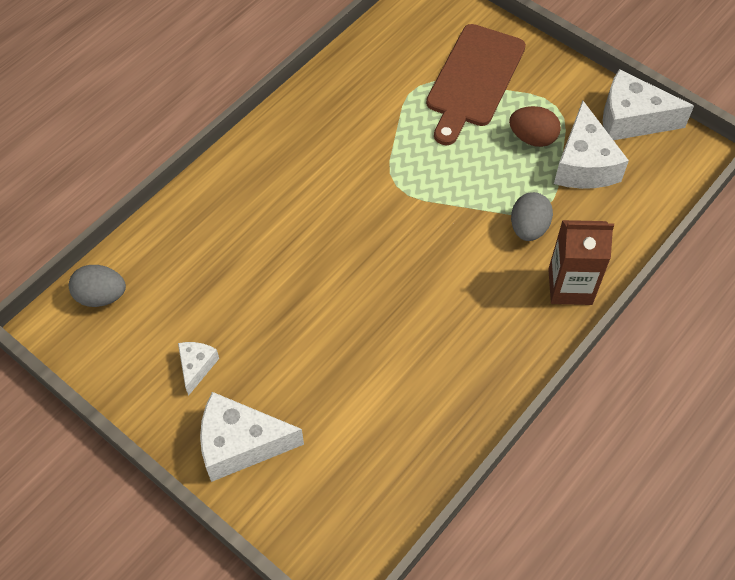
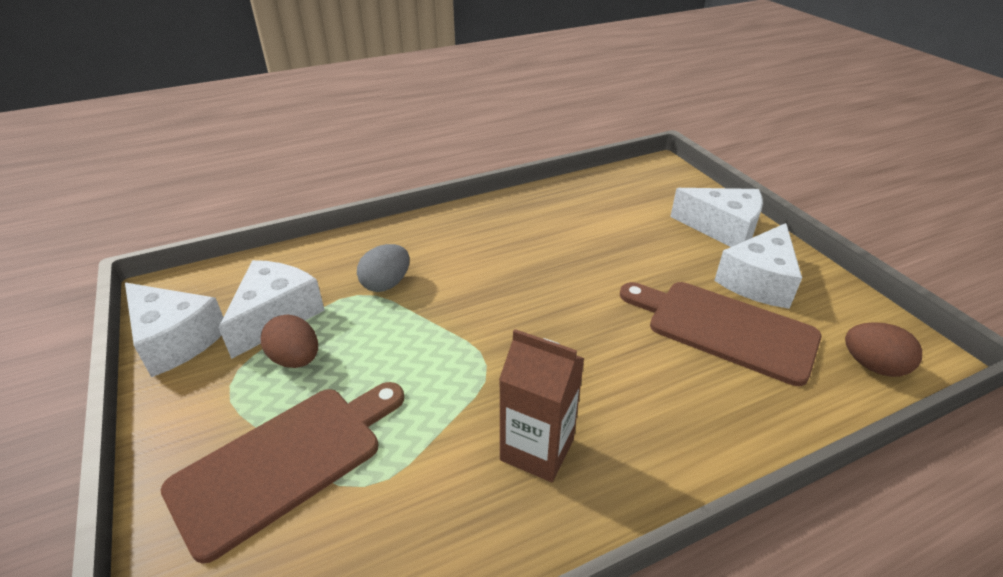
camera: 155 degrees left, 20 degrees down
(101, 296) = (873, 366): grey egg -> brown egg
(196, 367) = (758, 281): white cheese -> white cheese, size x1.90
(223, 291) = (724, 328): none -> brown cutting board
(570, 286) = (394, 238): brown carton -> brown carton (537, 449)

